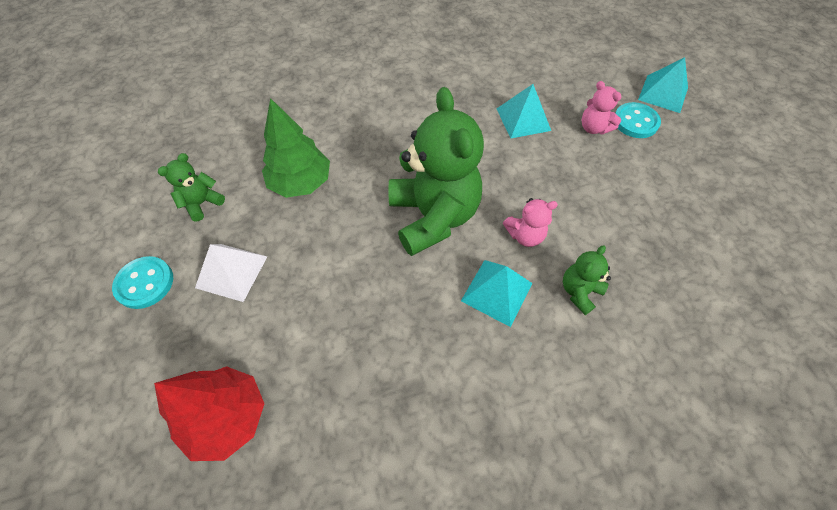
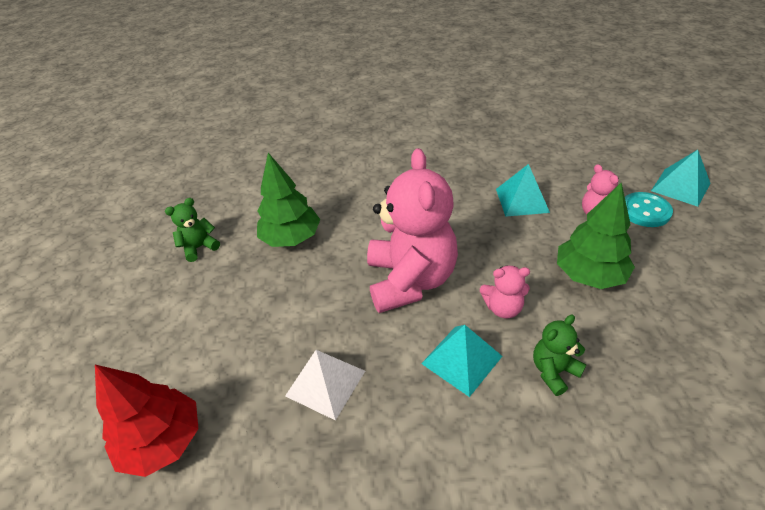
camera: 15 degrees right, 15 degrees down
(145, 283) = (130, 309): turquoise button -> none
(231, 272) = (207, 308): white pyramid -> white pyramid (325, 383)
(433, 217) = (410, 280): green teddy bear -> pink teddy bear
(595, 193) = (589, 275): none -> green tree

